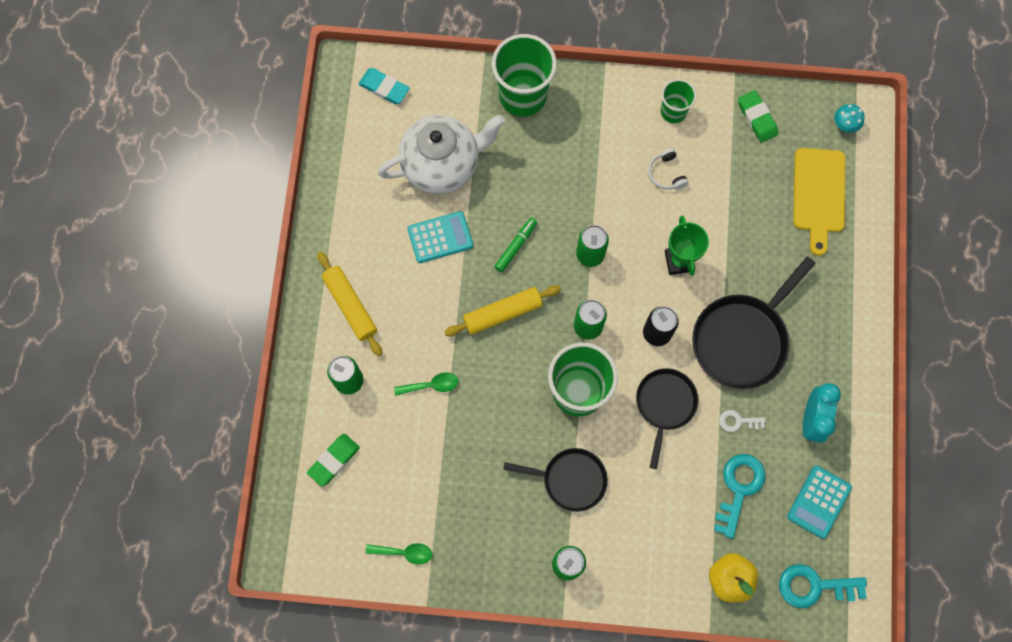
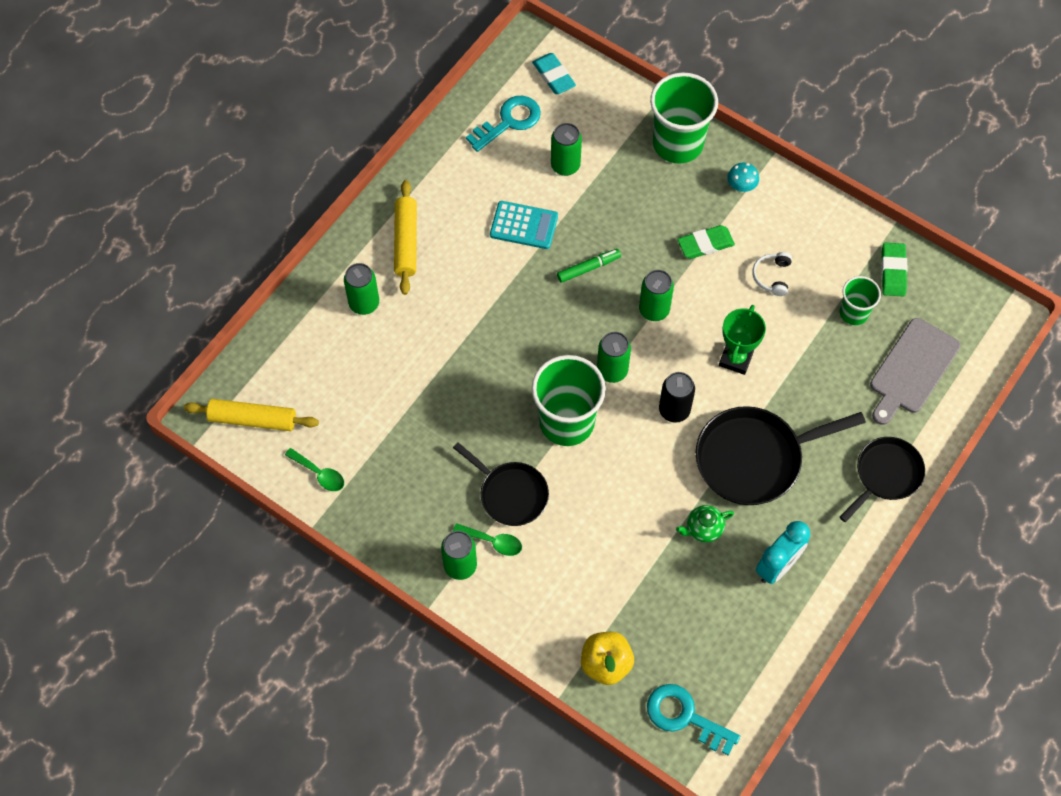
camera: 30 degrees right, 10 degrees down
(334, 460) = (308, 363): green eraser -> green eraser (705, 244)
(431, 385) = (435, 346): green spoon -> green spoon (492, 541)
(442, 165) = (565, 165): white teapot -> green can
(502, 313) = (539, 318): yellow rolling pin -> yellow rolling pin (252, 419)
(665, 405) = (641, 477): black pan -> black pan (885, 475)
(673, 111) = (813, 226): green cup -> green cup (854, 313)
(738, 421) = (703, 529): white key -> green teapot
(739, 488) = (666, 588): turquoise key -> turquoise key (509, 121)
(819, 194) = (912, 369): yellow cutting board -> grey cutting board
(819, 502) = (737, 643): turquoise calculator -> none
(844, 125) = (978, 320): turquoise mushroom -> turquoise mushroom (741, 187)

